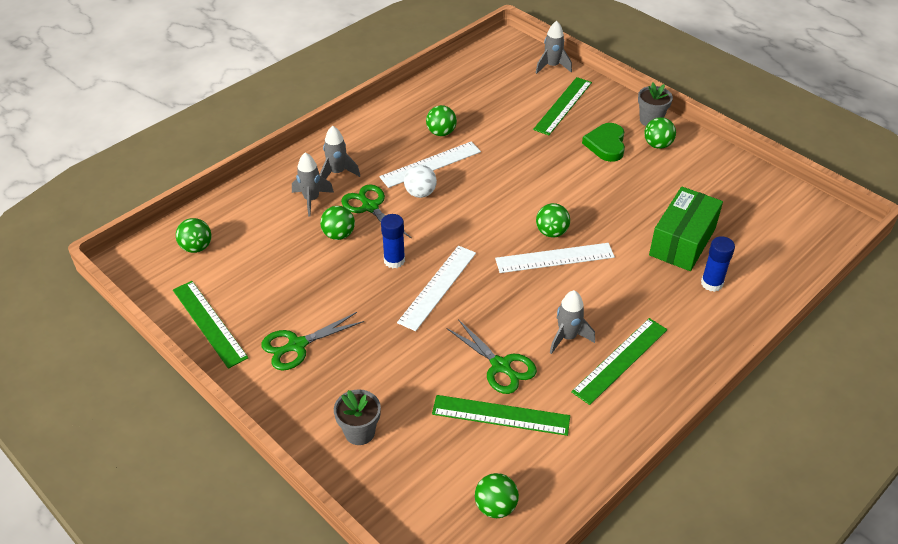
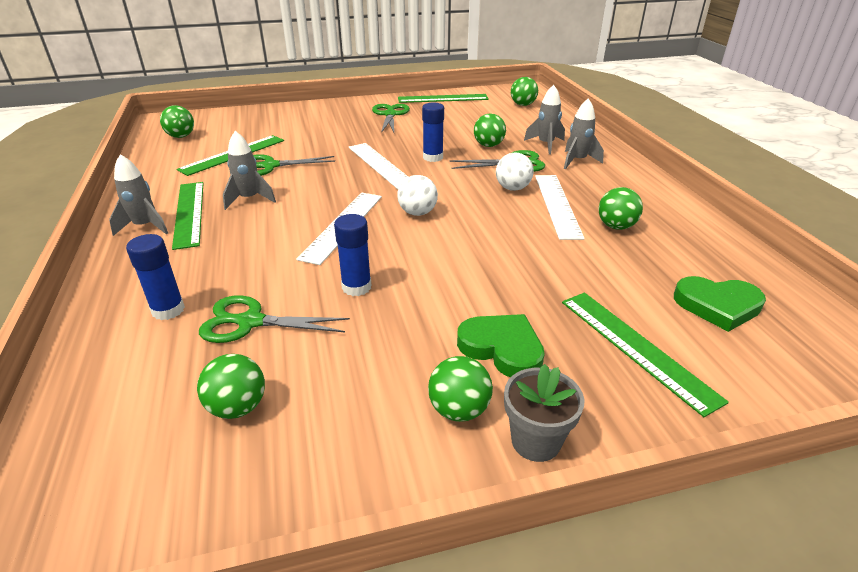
camera: 120 degrees right, 10 degrees down
(359, 432) = (296, 117): grey flower pot -> none
(501, 86) = (717, 306): none -> green heart
(502, 228) = (417, 213): none -> white ball
(551, 232) = (379, 237): green ball -> green ball (238, 407)
(552, 66) = (778, 388): grey rocket -> grey rocket (145, 226)
(612, 216) = (356, 287): none -> blue glue stick
(682, 241) = (251, 322): green box -> green scissors

